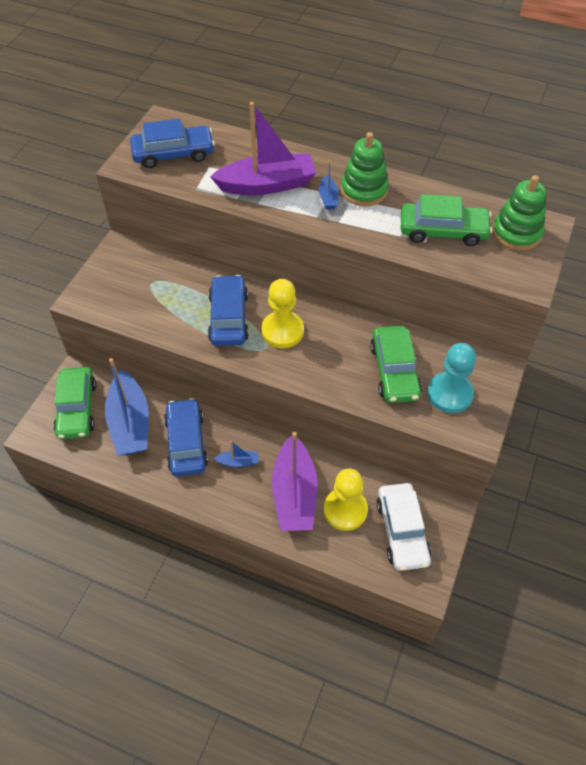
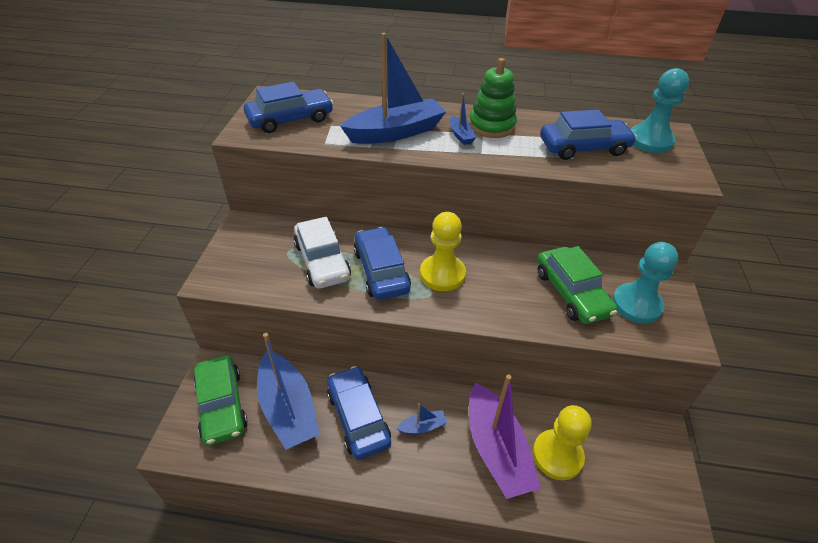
camera: 15 degrees left, 10 degrees down
(267, 185) = (395, 132): purple boat -> blue boat
(402, 531) = (626, 465): white car -> white car (322, 261)
(443, 231) = (583, 147): green car -> blue car
(516, 233) = (650, 141): green stacking toy -> turquoise pawn

